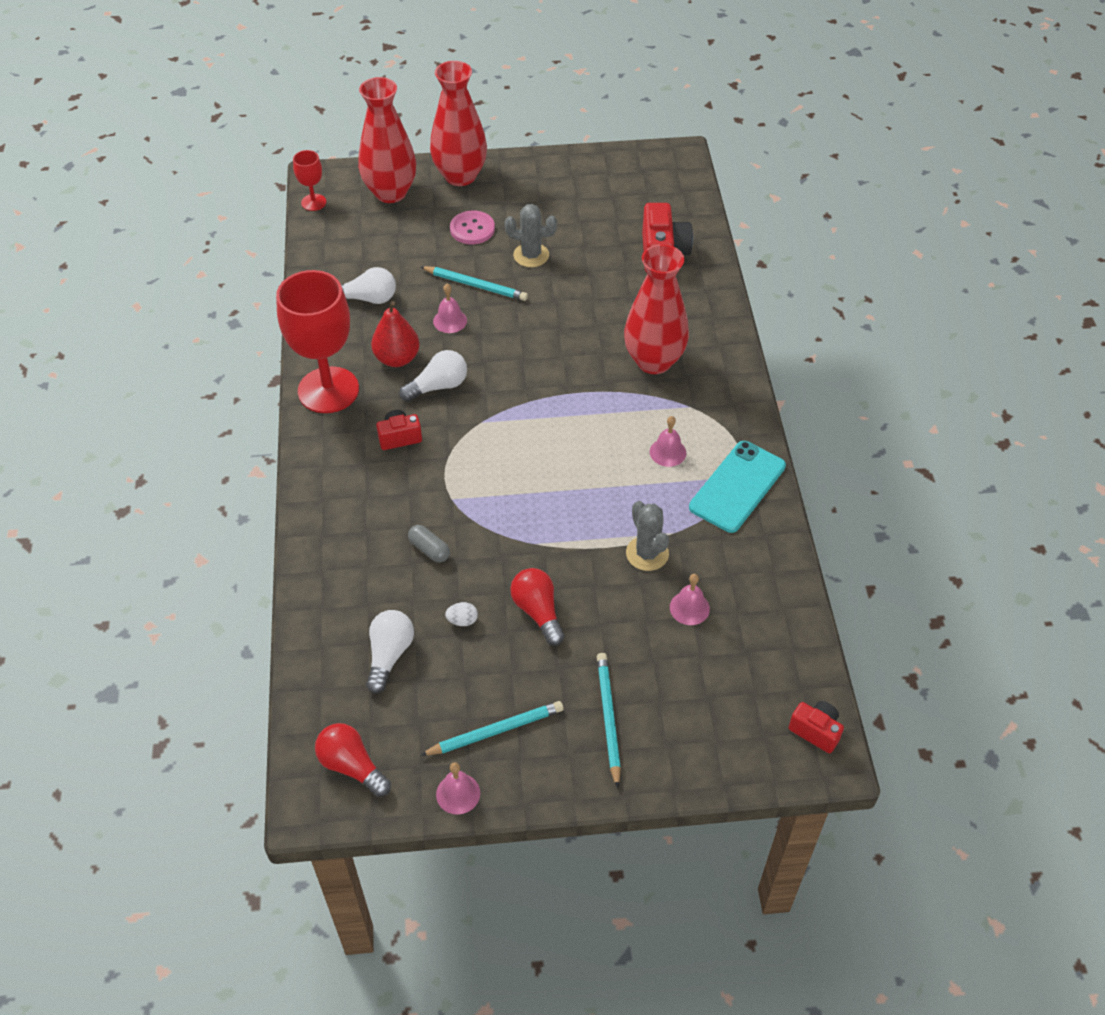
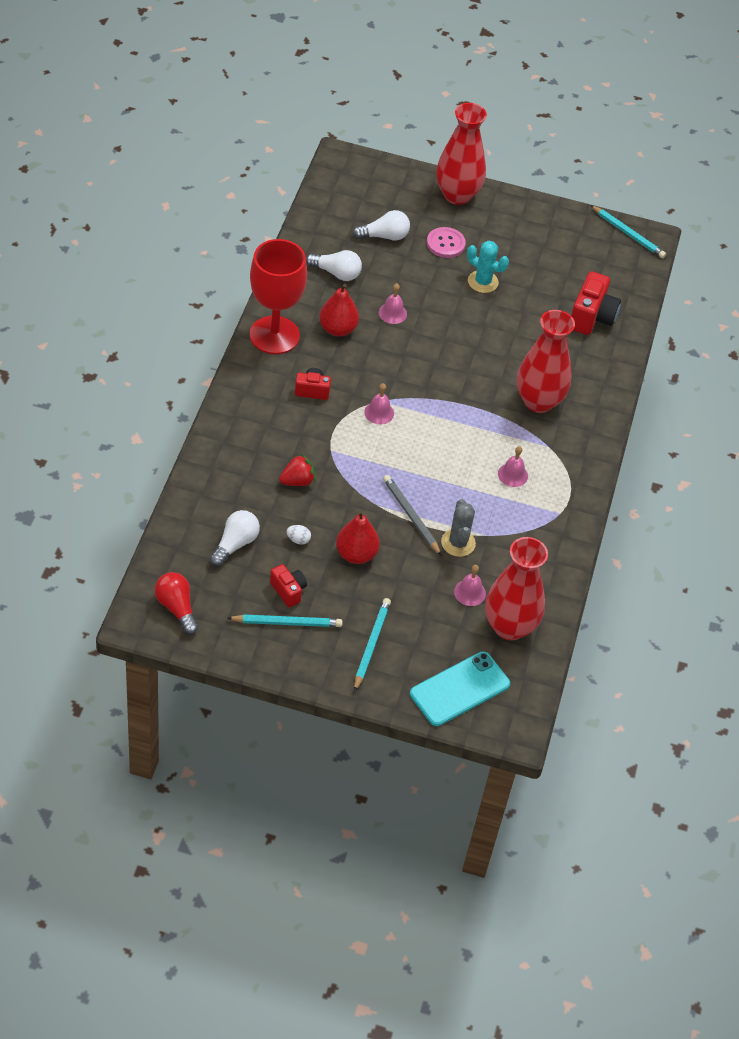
camera: 15 degrees right, 0 degrees up
(313, 202) = (328, 178): red goblet -> none
(390, 192) = (393, 190): red vase -> red vase (509, 626)
(429, 549) = (297, 481): grey capsule -> red strawberry
(438, 386) = (359, 362): white light bulb -> white light bulb (384, 236)
(458, 793) = (242, 653): pink bell -> pink bell (379, 412)
(475, 285) = (426, 291): turquoise pencil -> turquoise pencil (628, 234)
(531, 255) = (483, 282): grey cactus -> turquoise cactus
(538, 612) = (356, 554): red light bulb -> red pear
(579, 542) = (411, 516): none -> grey pencil
(737, 486) = (553, 519): turquoise phone -> turquoise phone (459, 689)
(815, 731) = (517, 709): red camera -> red camera (288, 591)

